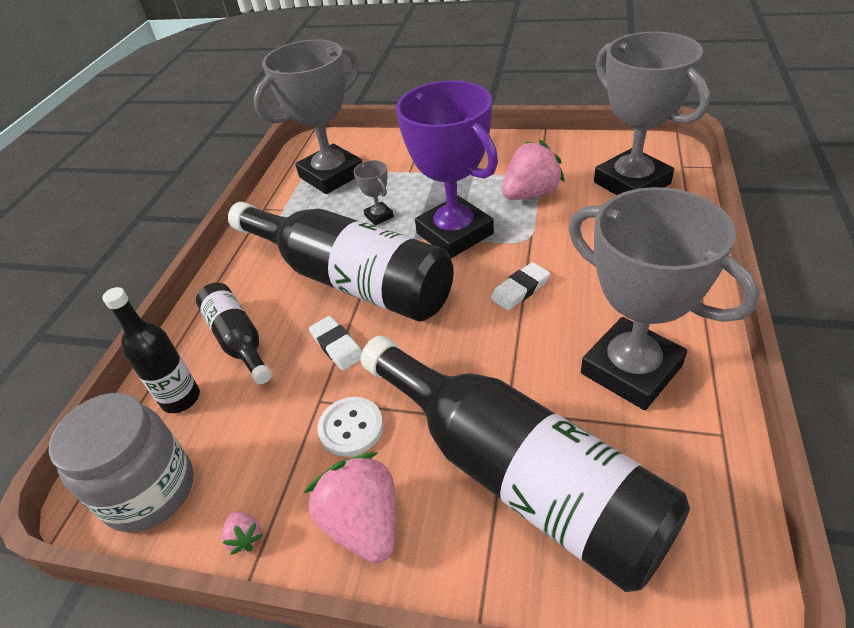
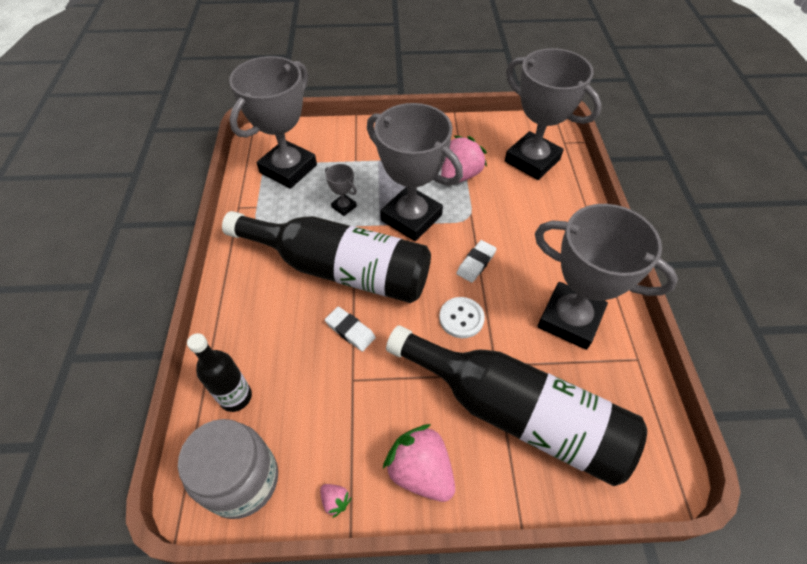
camera: 20 degrees left, 10 degrees up
(238, 340) = (265, 337): black bottle -> none
(351, 428) = (385, 398): white button -> white button (461, 318)
(454, 233) = (411, 218): purple trophy -> grey trophy

